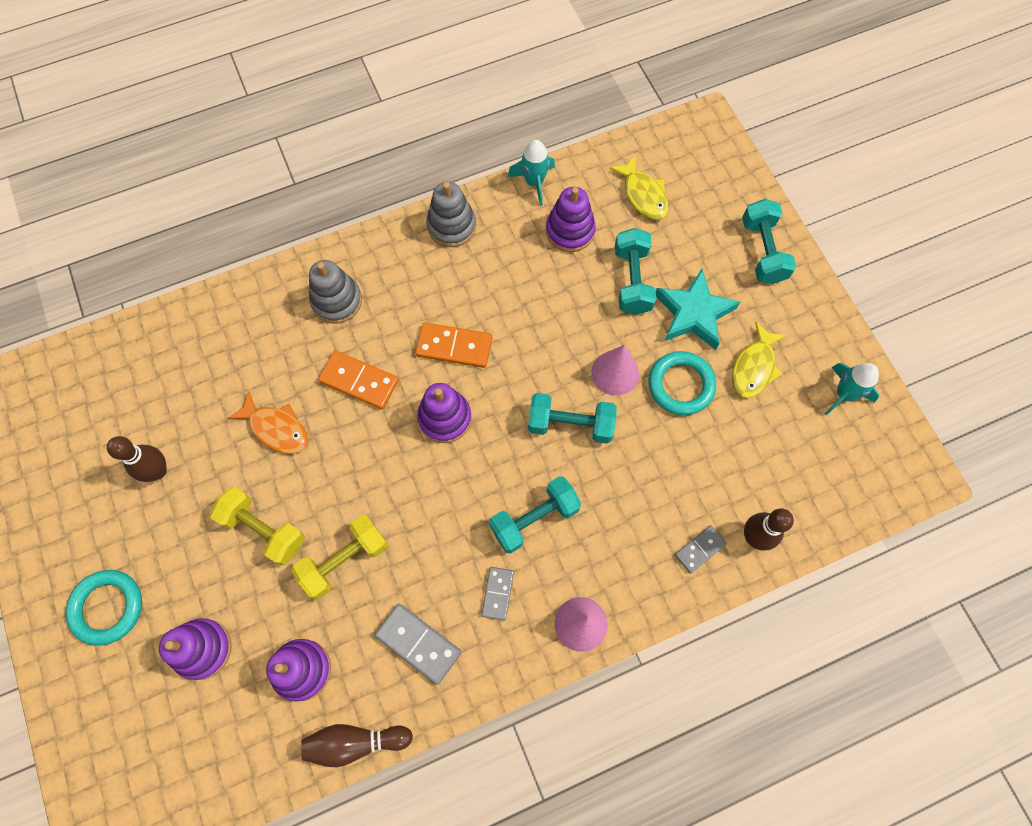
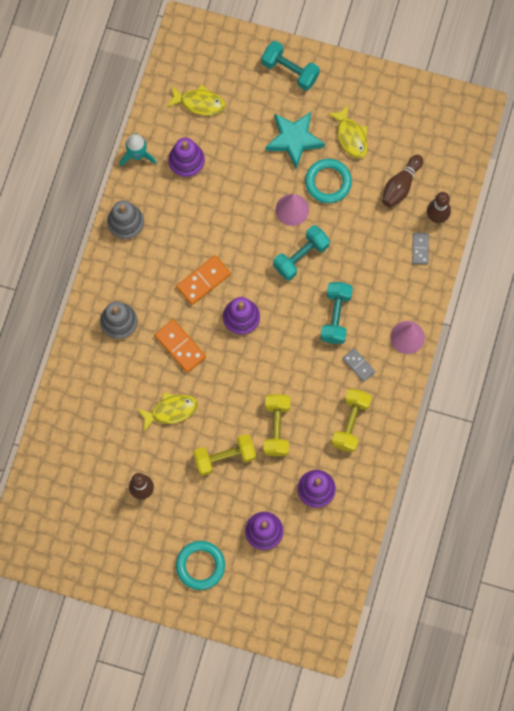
camera: 50 degrees left, 5 degrees up
(276, 428) = (171, 410): orange fish -> yellow fish
(355, 742) = (373, 489): brown bowling pin -> brown bowling pin (400, 186)
(359, 381) = (180, 346): orange domino -> orange domino turned 75 degrees clockwise
(418, 643) = (351, 423): grey domino -> yellow dumbbell
(632, 280) = (246, 155): turquoise dumbbell -> none
(844, 394) = (404, 105): turquoise rocket -> none

